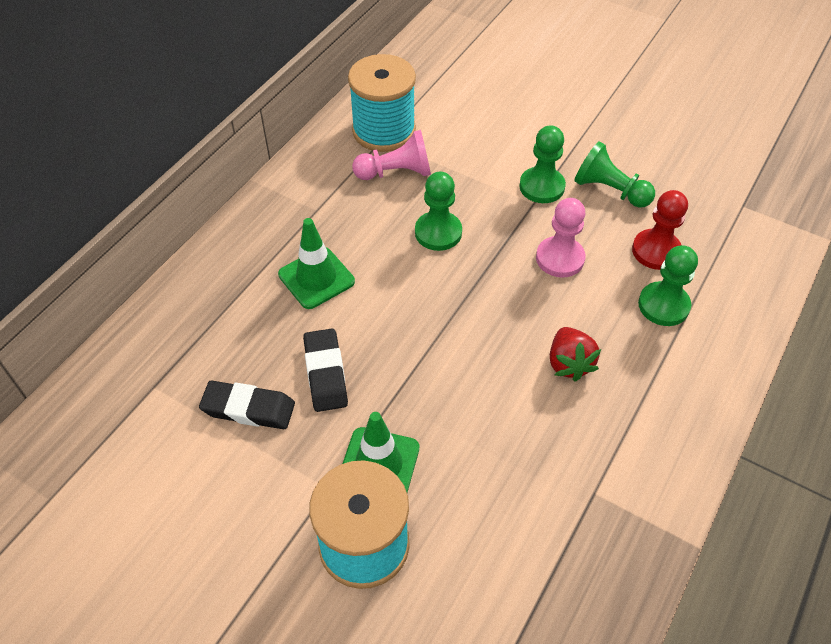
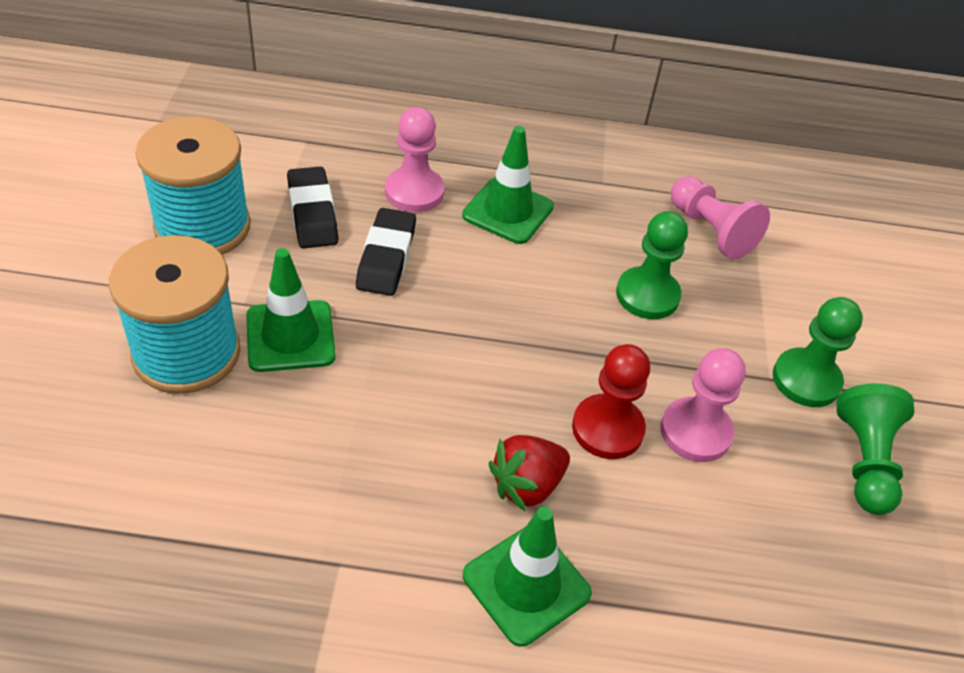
camera: 60 degrees right, 5 degrees down
(262, 330) = (414, 192): none -> pink pawn
(325, 373) = (386, 257): black eraser -> black eraser turned 45 degrees counterclockwise
(384, 131) = (767, 201): turquoise spool -> turquoise spool (203, 227)
(641, 392) = (526, 584): none -> green traffic cone
(656, 251) = (794, 548): red pawn -> red pawn (607, 429)
(663, 305) = (697, 580): green pawn -> none

